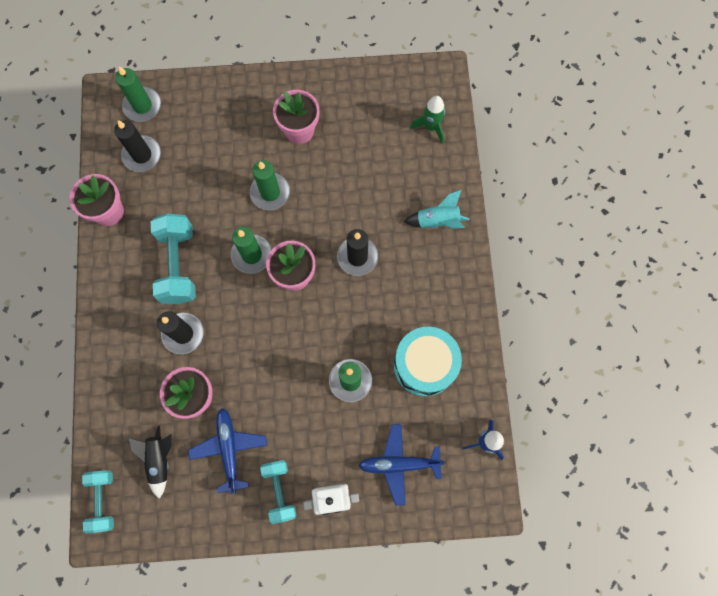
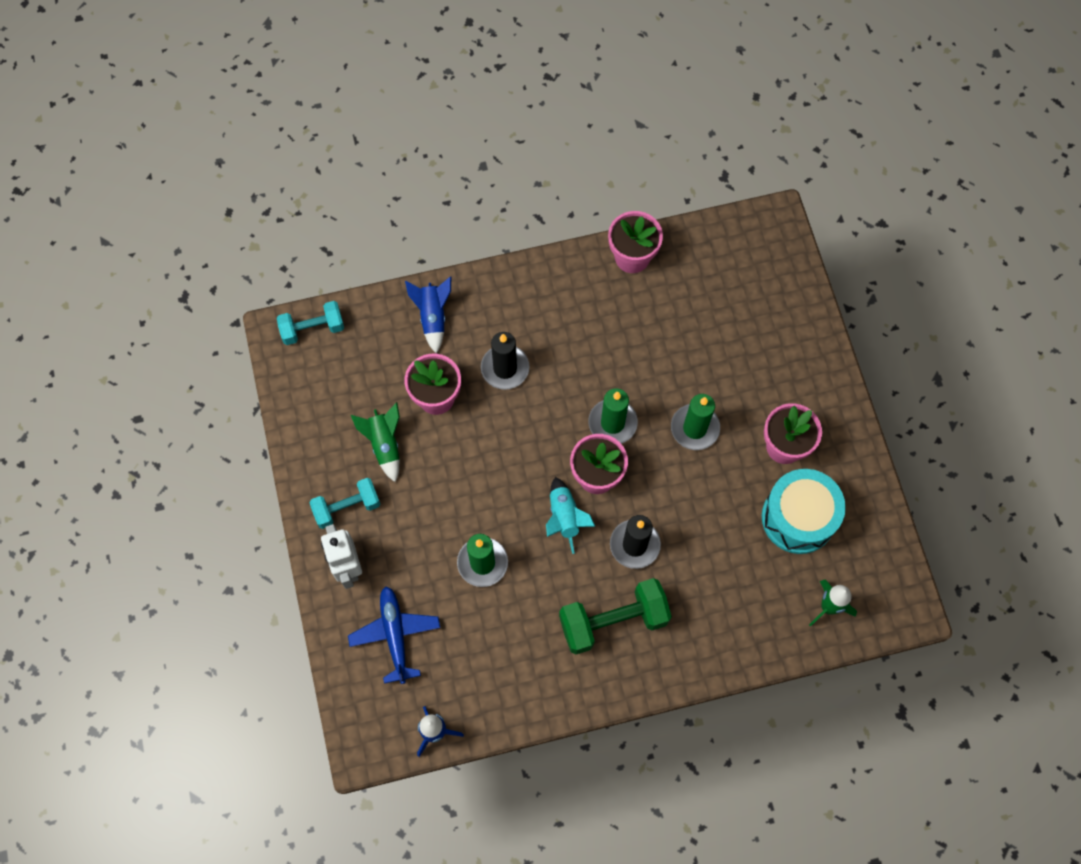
camera: 80 degrees right, 5 degrees down
(120, 388) = (433, 317): none -> blue rocket
(142, 106) = (772, 262): green candle -> none
(142, 155) = (709, 276): black candle -> none
(159, 460) = (362, 375): black rocket -> none
(178, 265) = (584, 345): turquoise dumbbell -> none
(229, 449) = (384, 444): blue plane -> green rocket
(416, 285) = (613, 621): none -> green dumbbell
(424, 365) = (516, 646): turquoise drum -> turquoise drum (798, 518)
(437, 221) = (702, 635): turquoise rocket -> turquoise rocket (564, 517)

